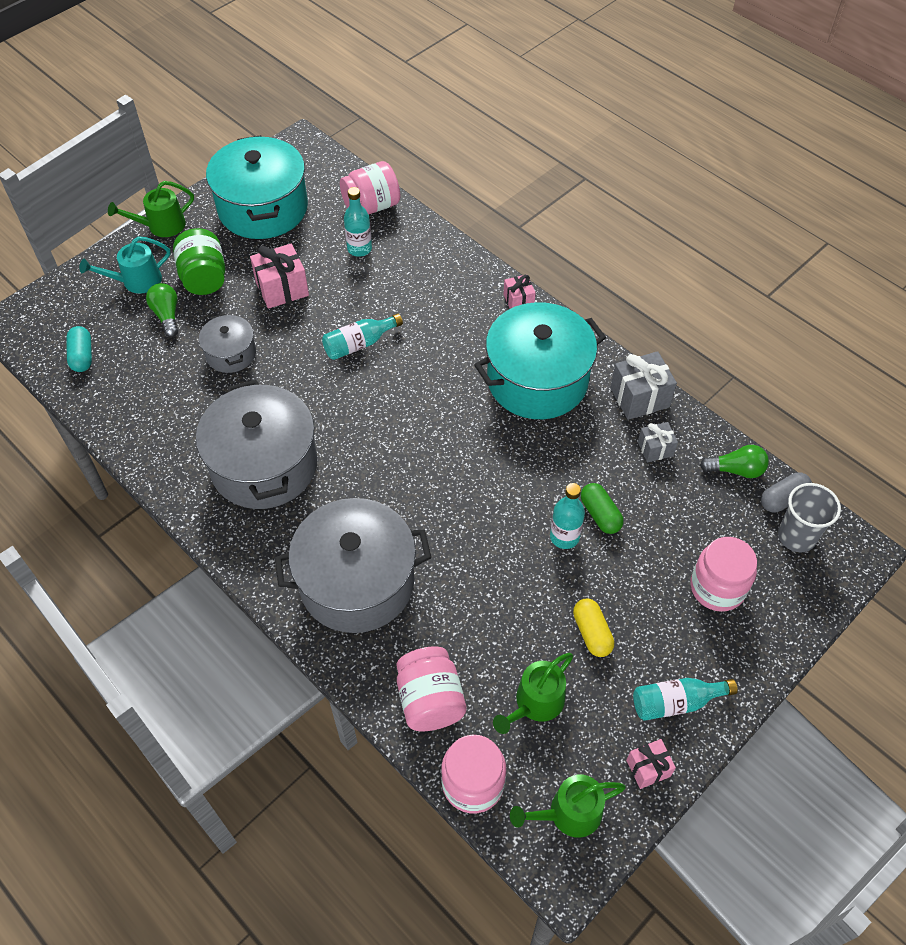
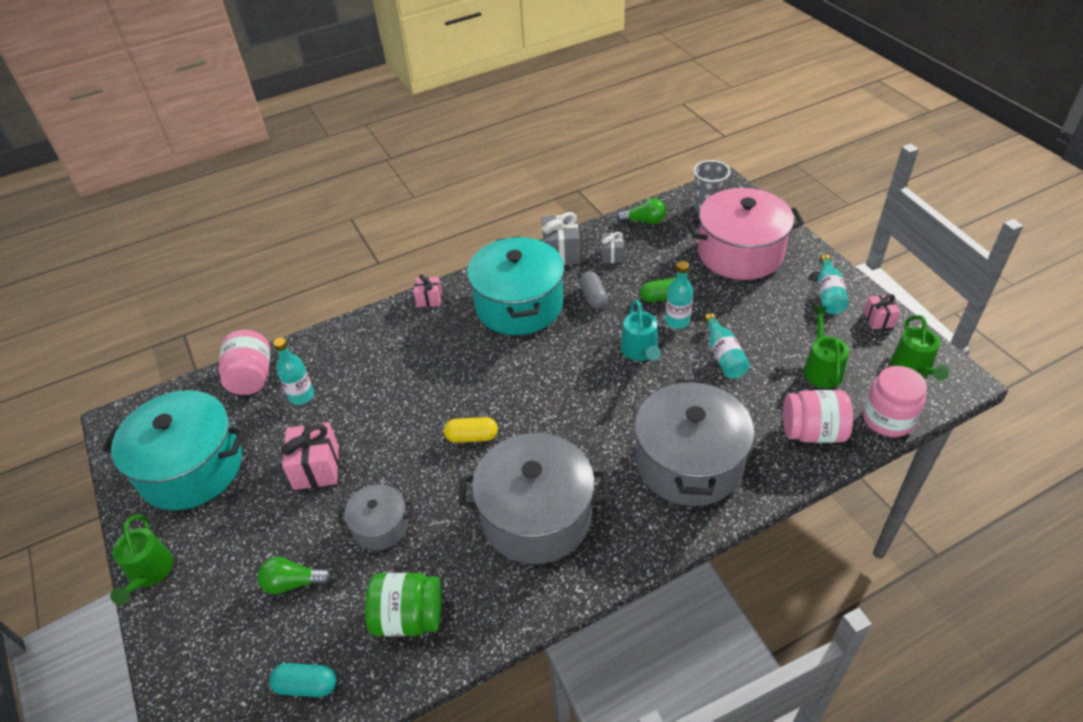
camera: 70 degrees left, 10 degrees down
(136, 281) = (221, 610): turquoise watering can -> turquoise watering can (640, 351)
(204, 278) = (258, 538): green jar -> green jar (408, 617)
(359, 344) = (422, 416): turquoise bottle -> turquoise bottle (724, 355)
(535, 703) = (821, 368): green watering can -> green watering can turned 150 degrees counterclockwise
(592, 633) = (766, 324): yellow capsule -> yellow capsule (472, 437)
(717, 588) = (740, 253): pink jar -> pink pot
(736, 470) = (644, 221): green light bulb -> green light bulb turned 75 degrees clockwise
(783, 499) = (675, 206): grey capsule -> grey capsule (593, 297)

